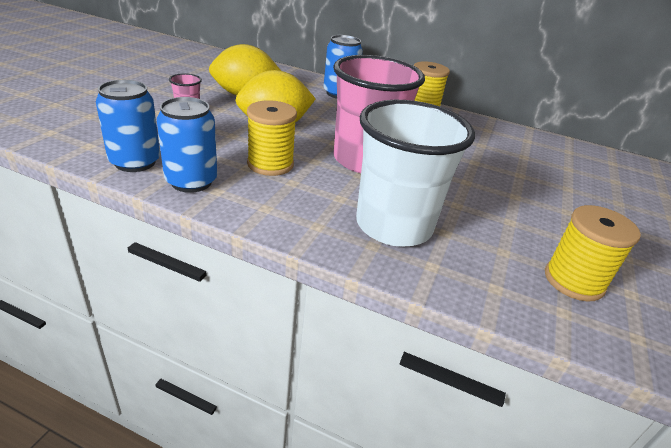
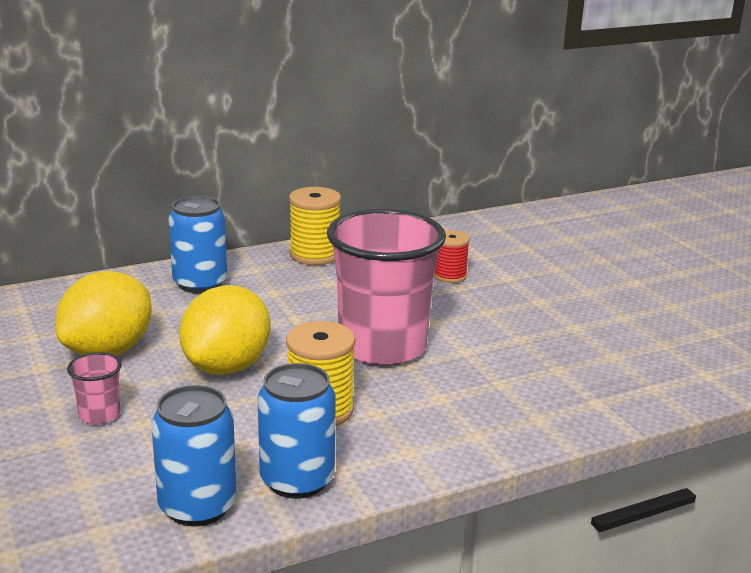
camera: 45 degrees left, 10 degrees down
(394, 226) = (519, 391): white cup -> none
(481, 155) = (450, 276): none -> red spool
(573, 281) = (677, 347): yellow spool -> none

